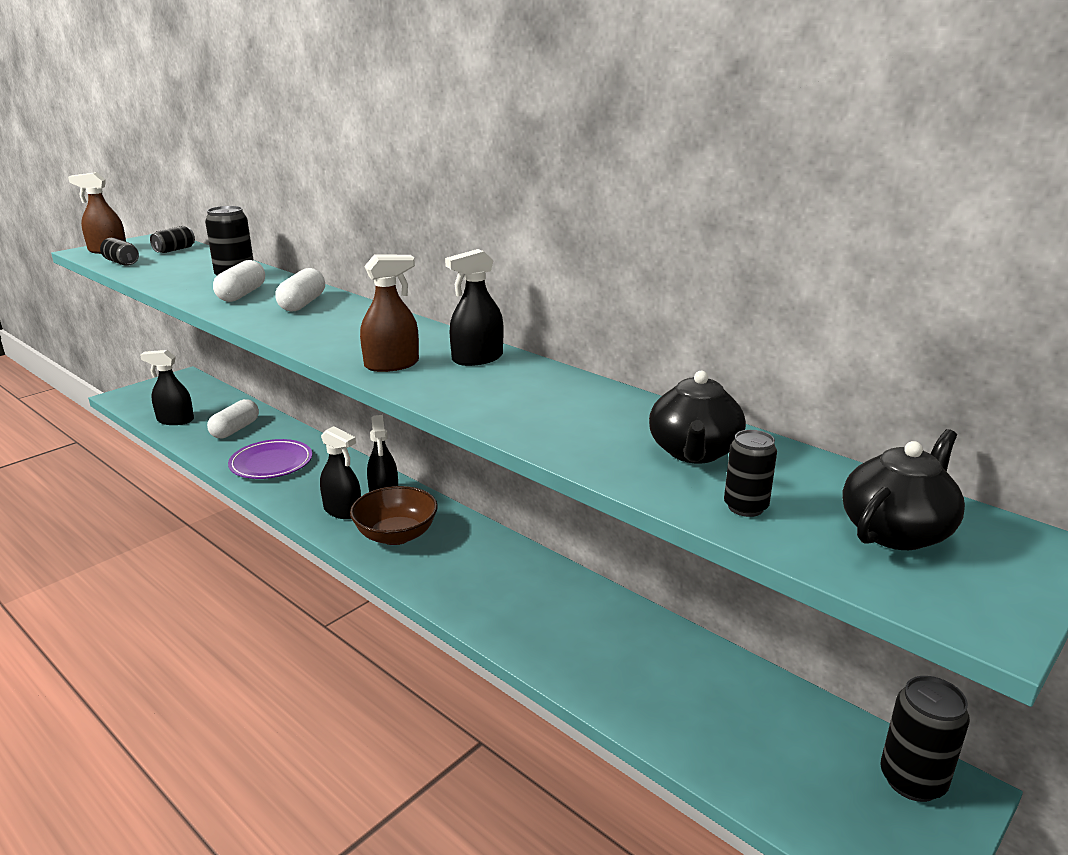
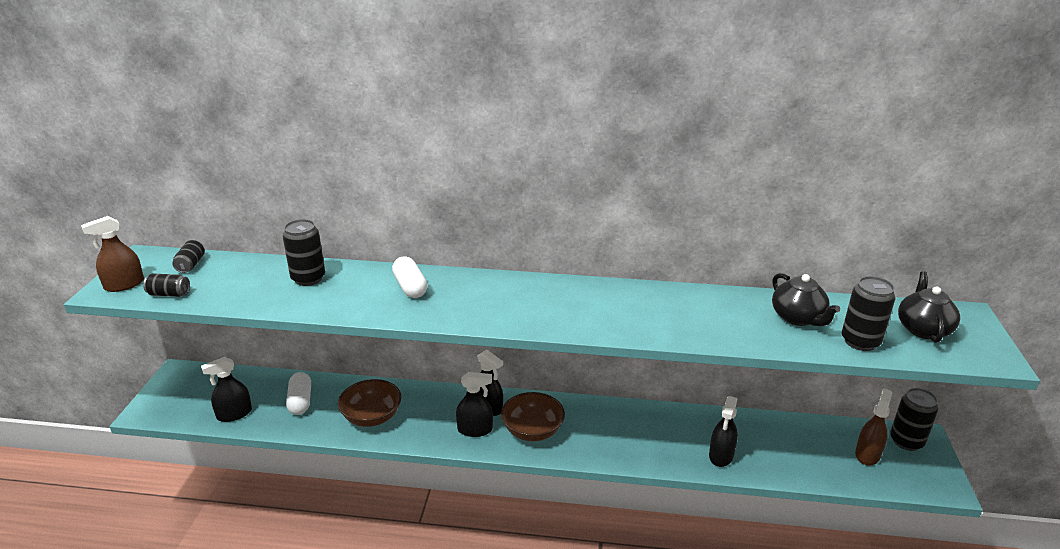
camera: 35 degrees left, 5 degrees up
(242, 294) = (347, 294): white capsule -> none
(271, 463) = (372, 417): purple plate -> brown bowl
(392, 365) = (563, 318): brown spray bottle -> brown spray bottle (867, 454)
(477, 358) = (602, 294): black spray bottle -> black spray bottle (721, 455)
(745, 507) = (860, 341): black can -> black can, size x1.61

